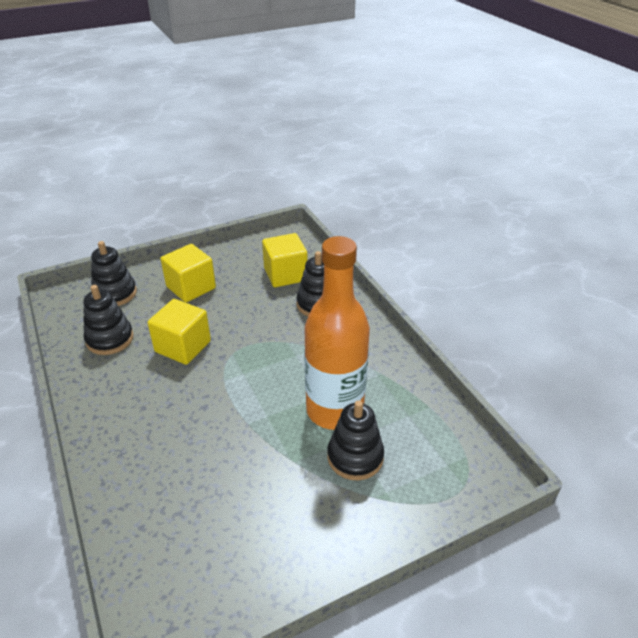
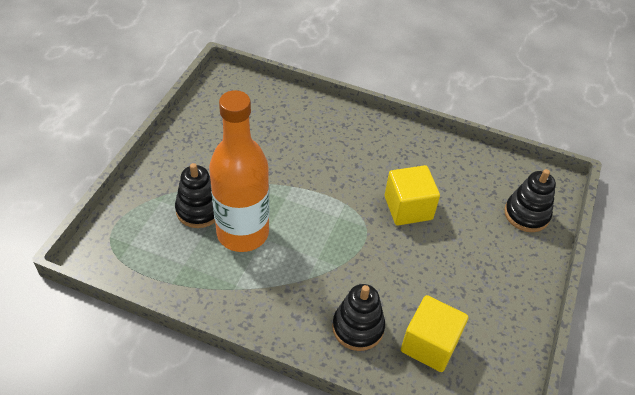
camera: 135 degrees right, 10 degrees up
(110, 339) = (464, 178): black stacking toy -> none
(191, 287) = (484, 264): yellow cube -> none

